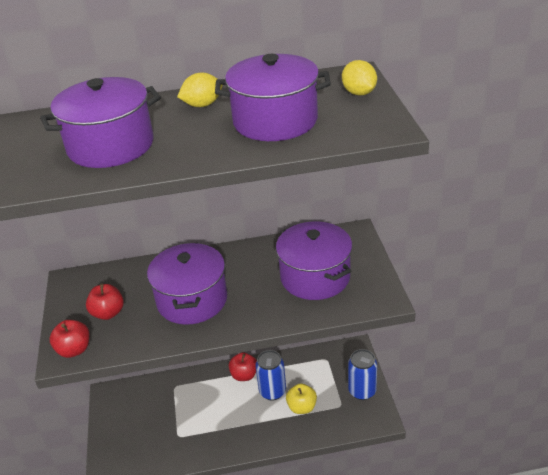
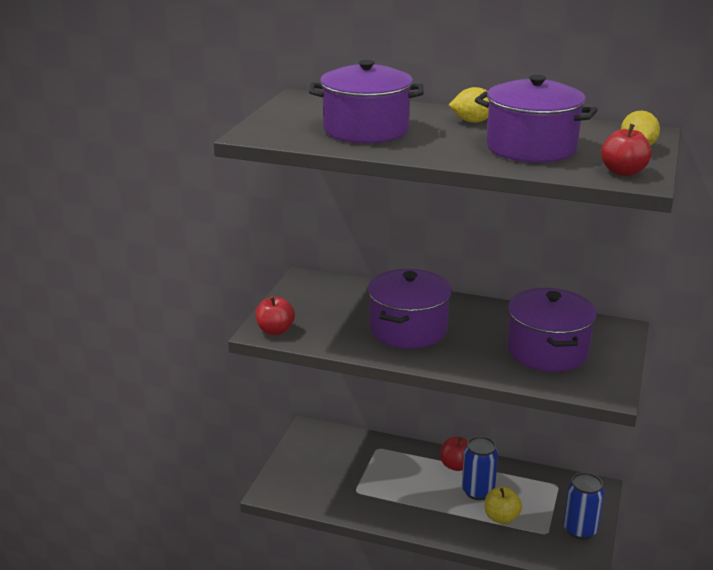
camera: 25 degrees right, 10 degrees down
(108, 313) = (323, 314): red apple -> red apple (623, 172)

